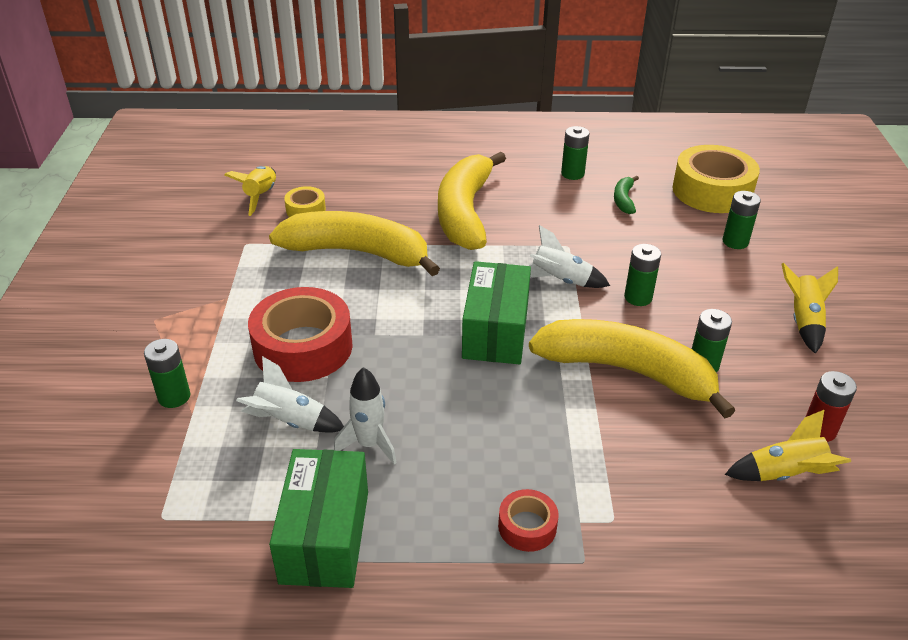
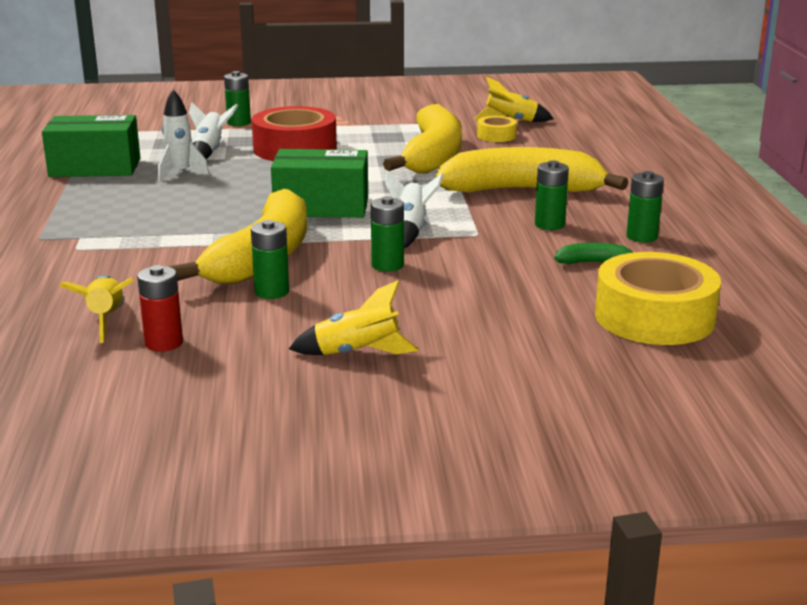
camera: 85 degrees right, 15 degrees down
(527, 526) = (81, 221): red tape -> none
(735, 242) = (525, 324): green battery -> green battery (549, 225)

